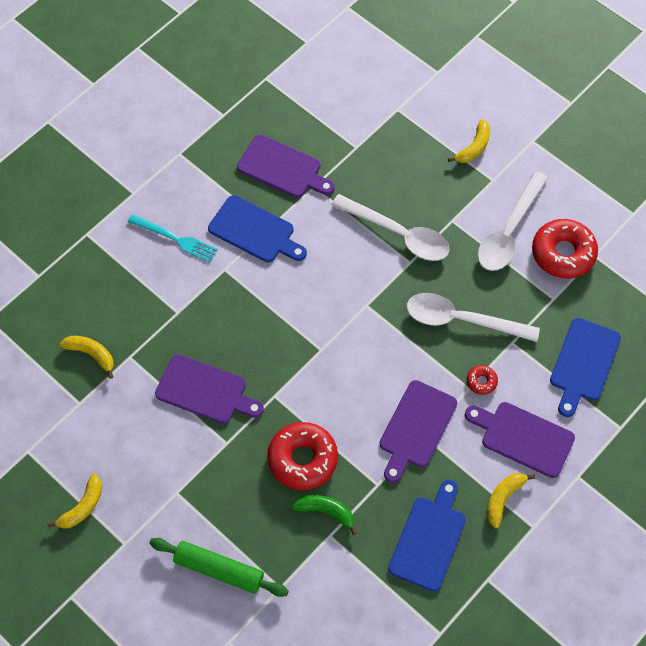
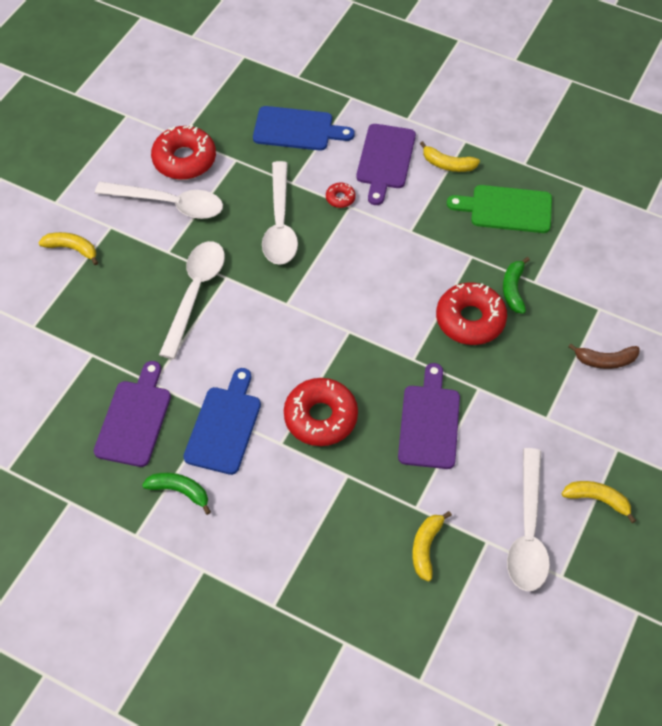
camera: 105 degrees left, 5 degrees down
(75, 438) = (528, 531): none -> white spoon
(175, 239) = (255, 505): turquoise fork -> none
(206, 189) = (180, 491): none -> green banana
(219, 570) = (605, 360): green rolling pin -> brown banana
(239, 305) = (320, 417): none -> red donut
(416, 428) = (404, 238): purple cutting board -> none
(428, 539) = (506, 209): blue cutting board -> green cutting board

